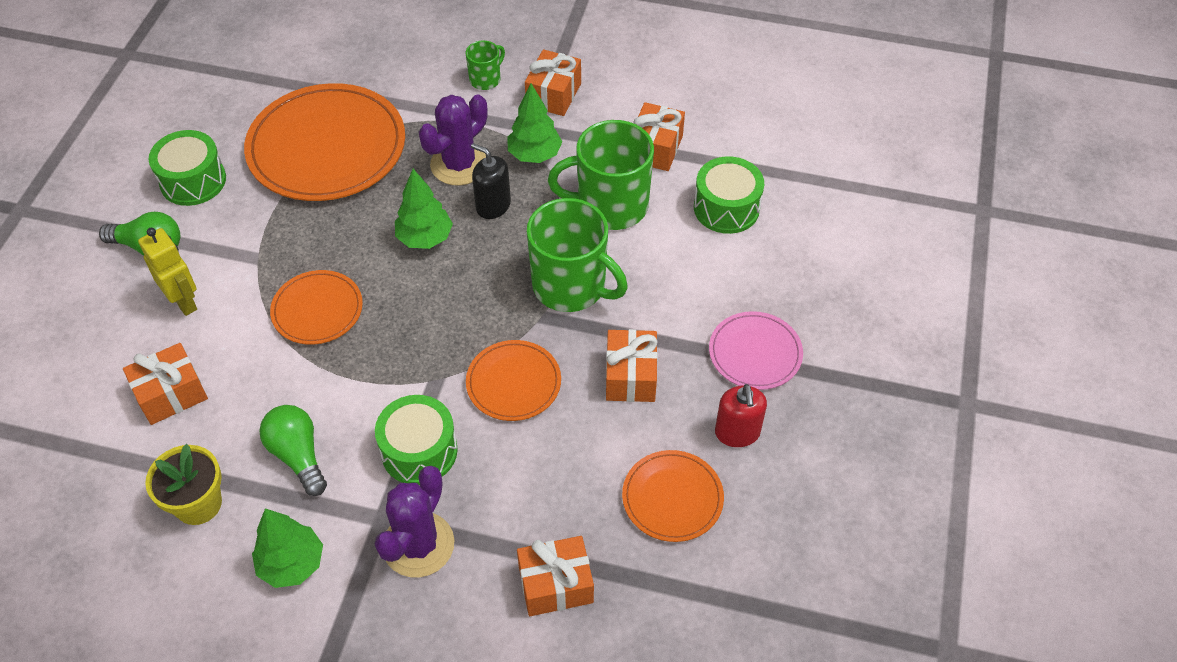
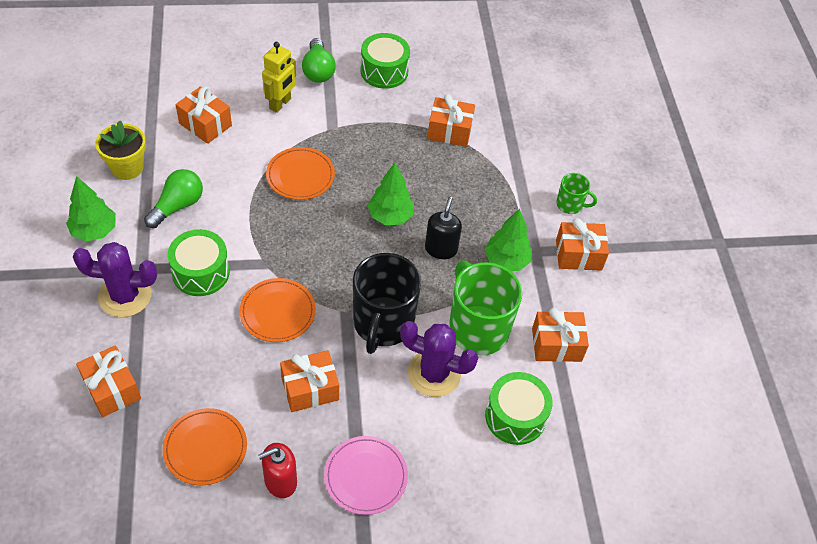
camera: 65 degrees right, 0 degrees up
(327, 147) = (449, 131): orange plate -> orange gift
(459, 164) = (472, 215): purple cactus -> purple cactus (434, 373)
(571, 286) = (383, 324): green mug -> black mug

